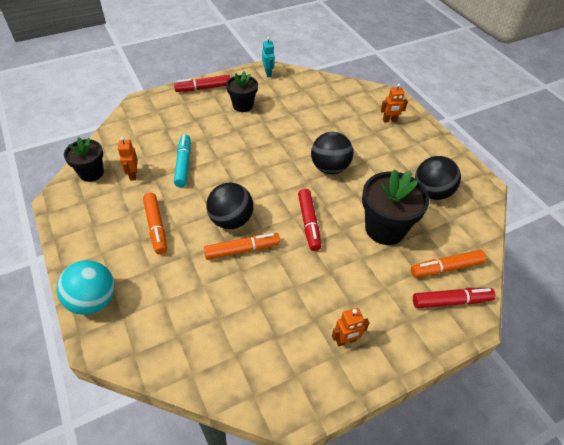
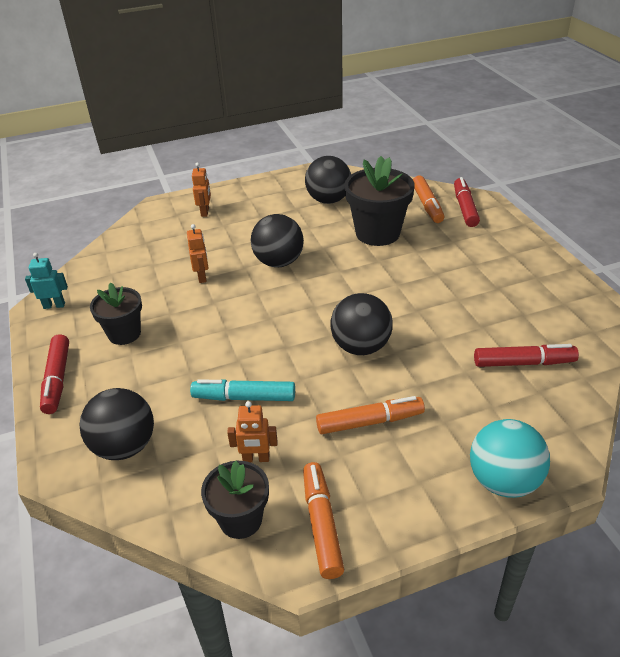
camera: 80 degrees left, 10 degrees down
(150, 122) = (124, 446): none -> black ball
(242, 250) = (409, 337): orange marker -> orange marker (321, 524)
(309, 223) = (368, 283): red marker -> red marker (523, 363)
(346, 340) = (519, 270): orange robot -> orange robot (202, 277)

